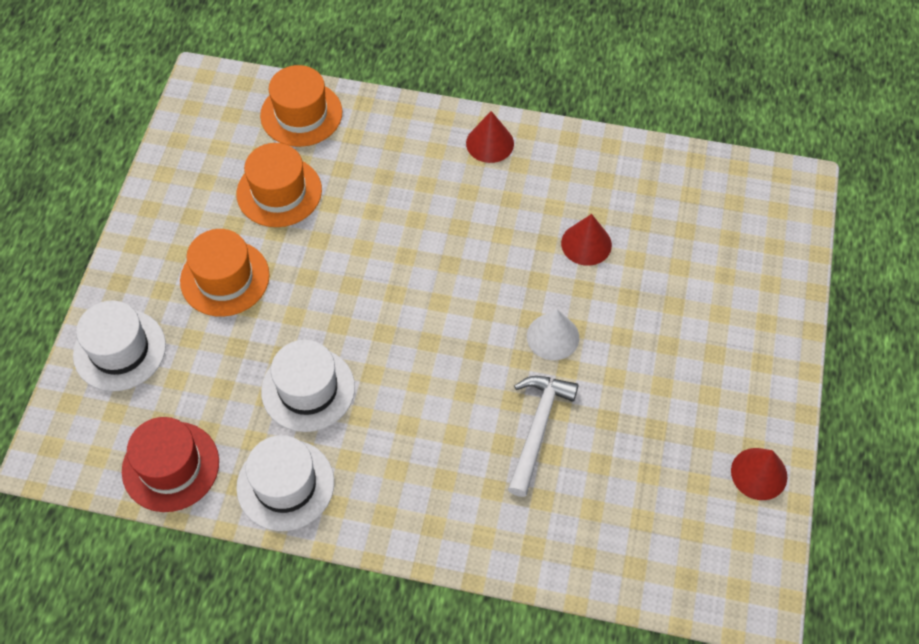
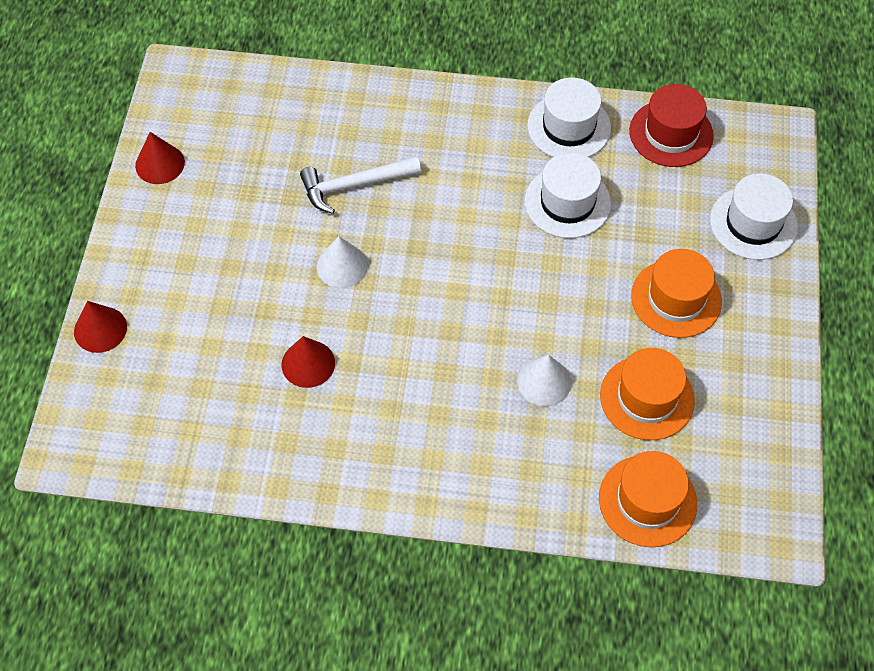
camera: 175 degrees right, 0 degrees up
(369, 212) = (544, 381): none -> white cone
(490, 143) = (419, 479): red cone -> red cone (100, 329)
(538, 428) = (354, 185): white hammer -> white hammer turned 60 degrees clockwise

